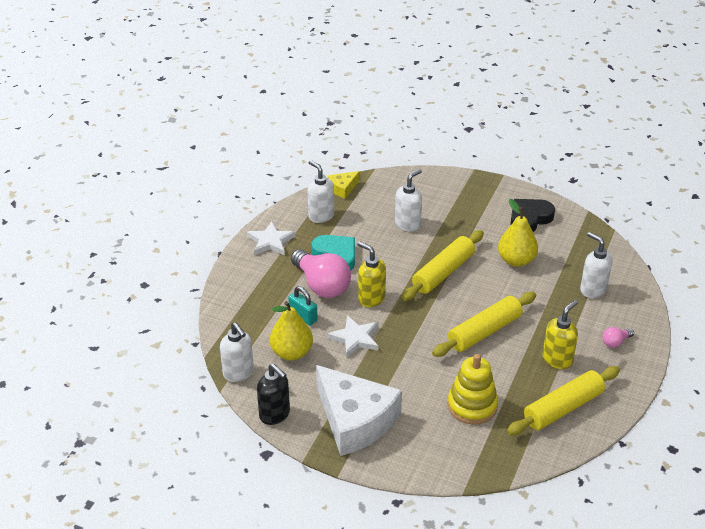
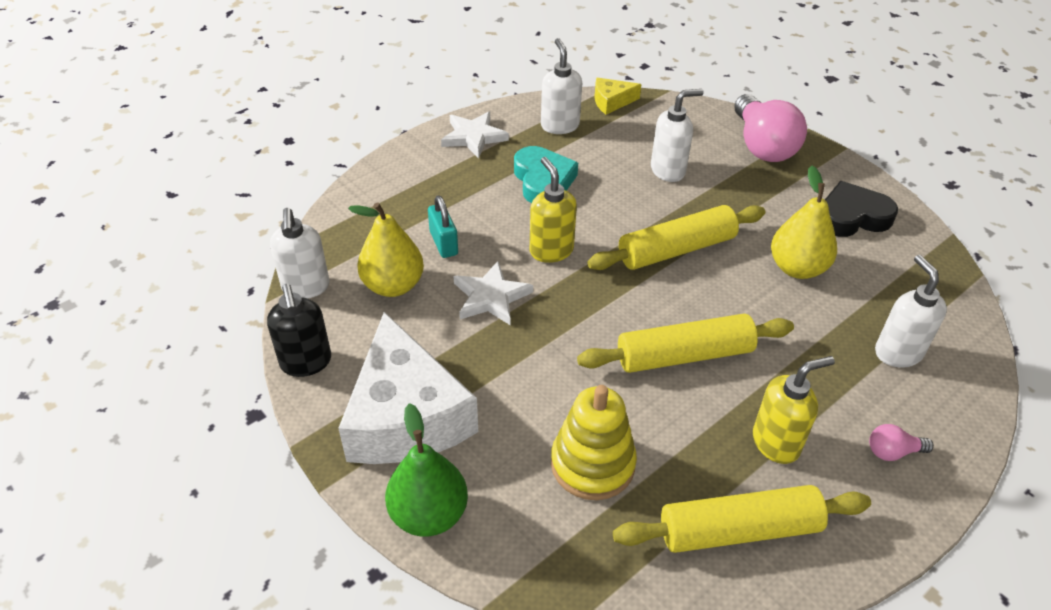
camera: 25 degrees right, 5 degrees up
(321, 285) = (498, 211): pink light bulb -> pink light bulb (762, 146)
(404, 463) = (429, 514): none -> green pear

